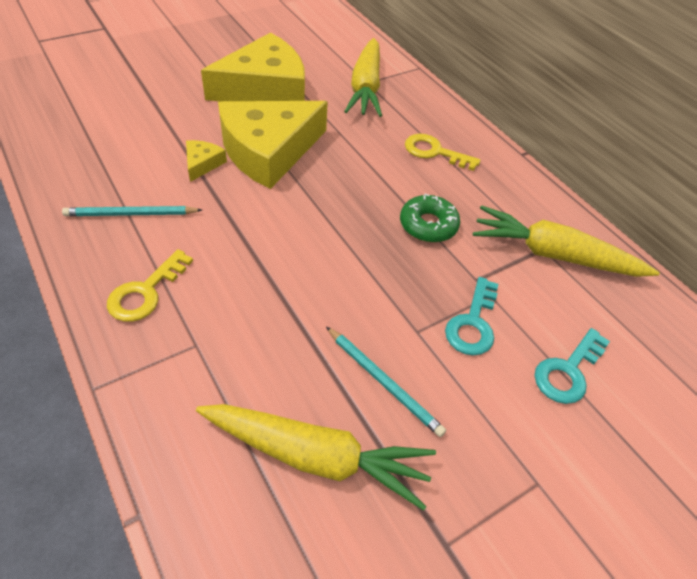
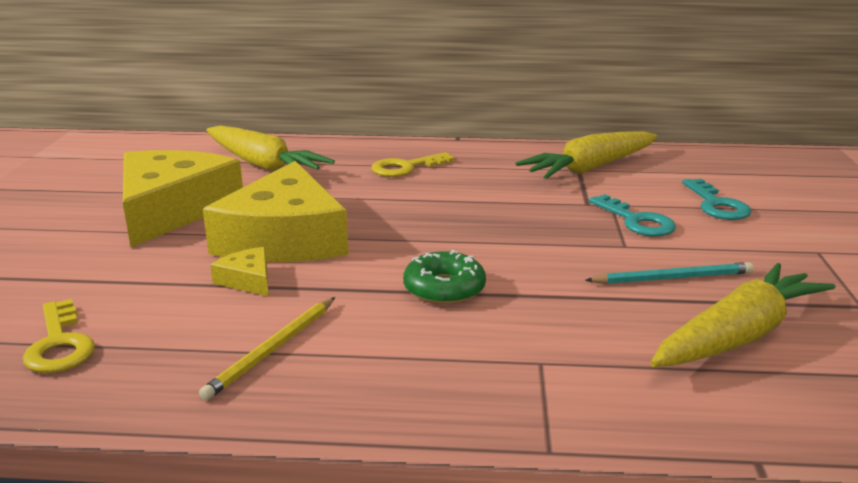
camera: 50 degrees left, 25 degrees down
(131, 214) = (272, 349): turquoise pencil -> yellow pencil
(146, 292) = (424, 373): yellow key -> yellow key (59, 344)
(428, 225) = (499, 200): green donut -> green donut (444, 289)

